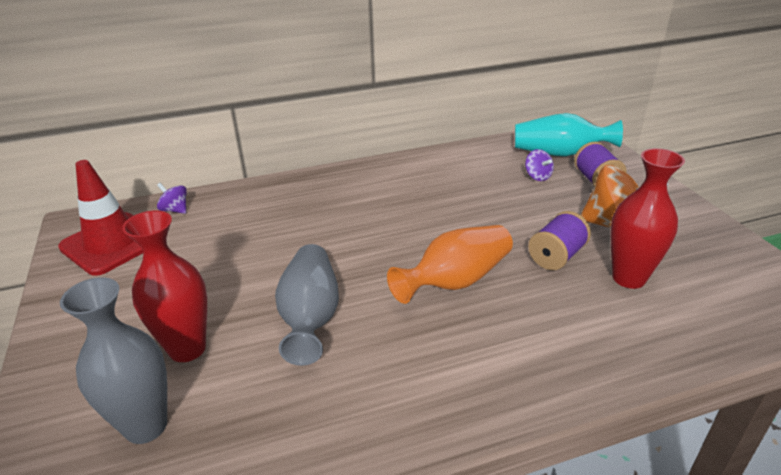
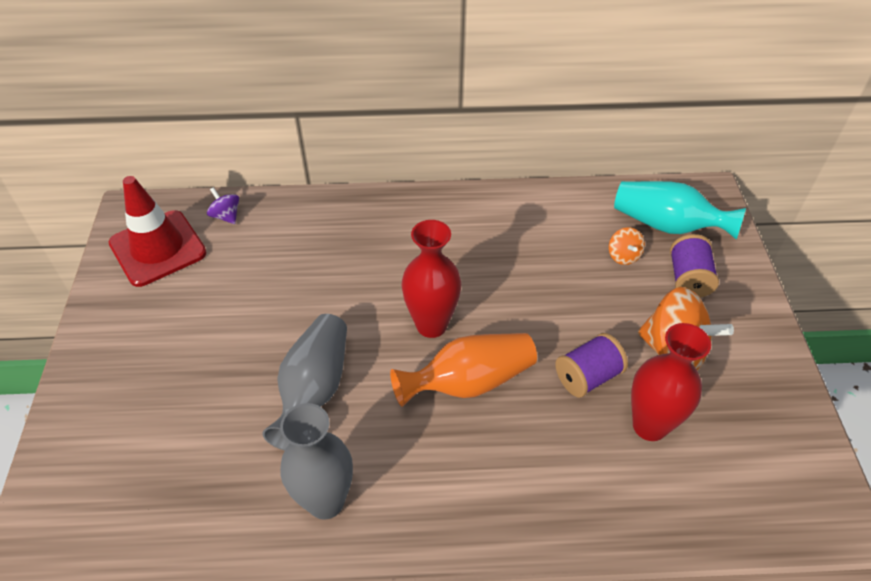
camera: 15 degrees right, 15 degrees up
(146, 426) = (143, 470): grey vase -> grey vase (326, 501)
(187, 348) = (196, 396): red vase -> red vase (431, 325)
(537, 176) = (623, 256): purple spinning top -> orange spinning top

